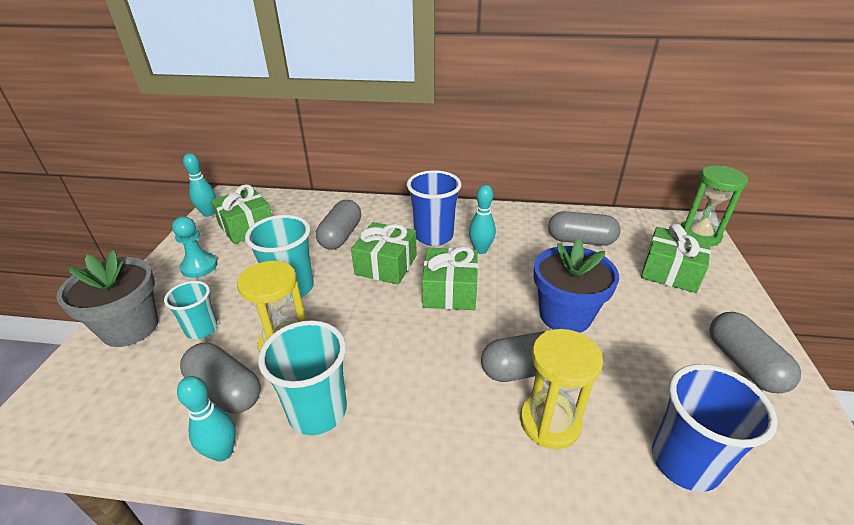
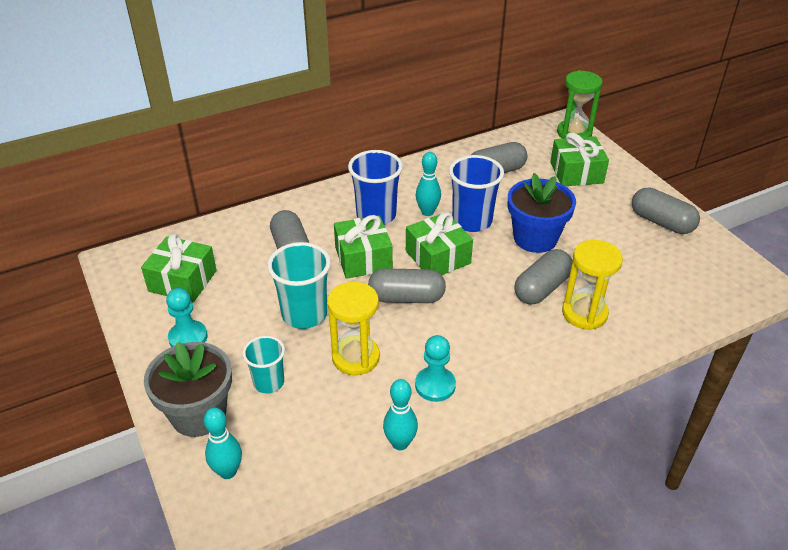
camera: 35 degrees left, 5 degrees up
(208, 213) = (118, 285): turquoise bowling pin -> turquoise bowling pin (228, 471)
(225, 390) = (350, 409): grey capsule -> grey capsule (406, 298)
(317, 411) = (435, 385): turquoise cup -> turquoise pawn
(684, 462) = (669, 297): blue cup -> blue cup (472, 221)

